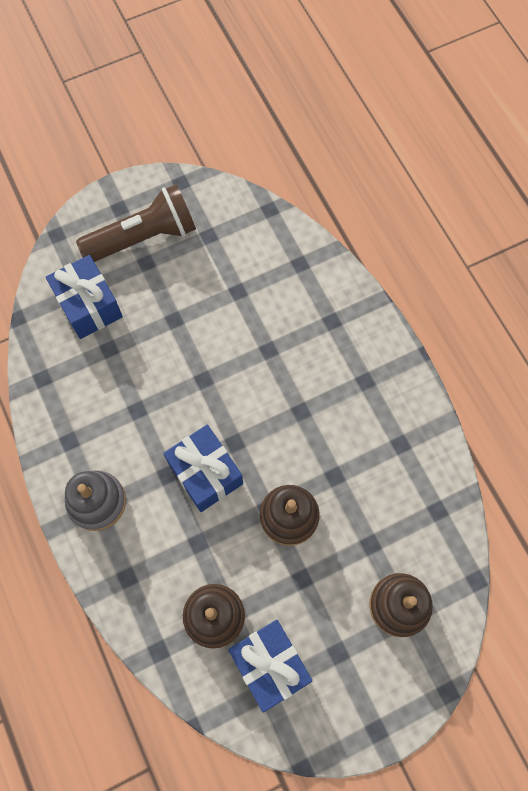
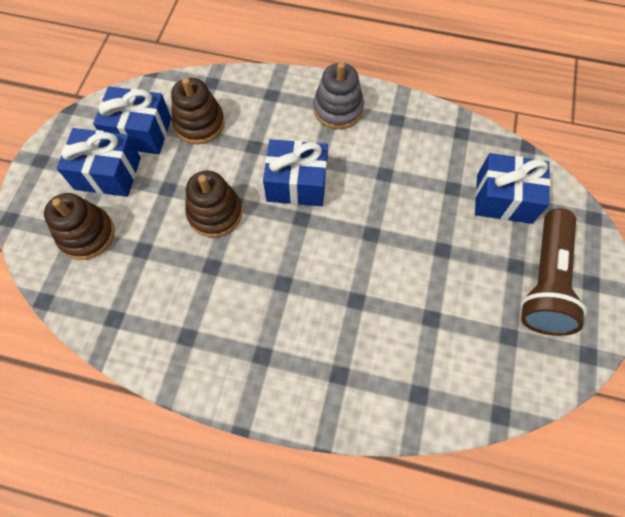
camera: 130 degrees right, 5 degrees down
(333, 649) = (108, 173): none -> blue gift

